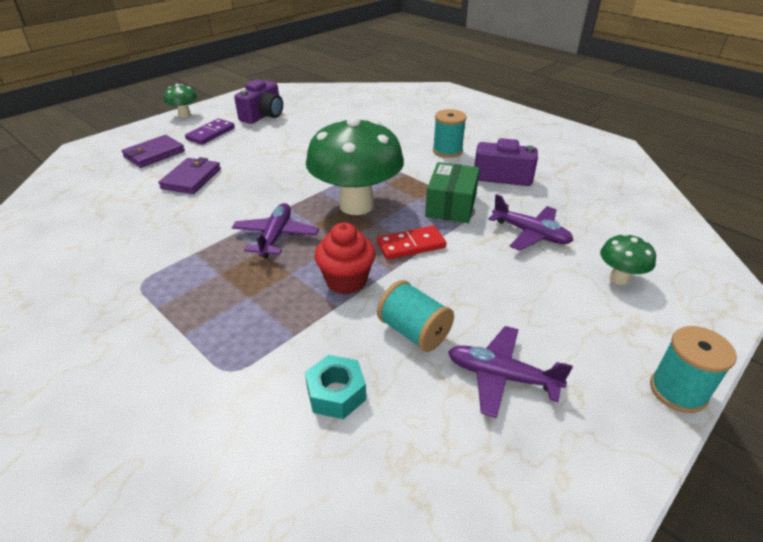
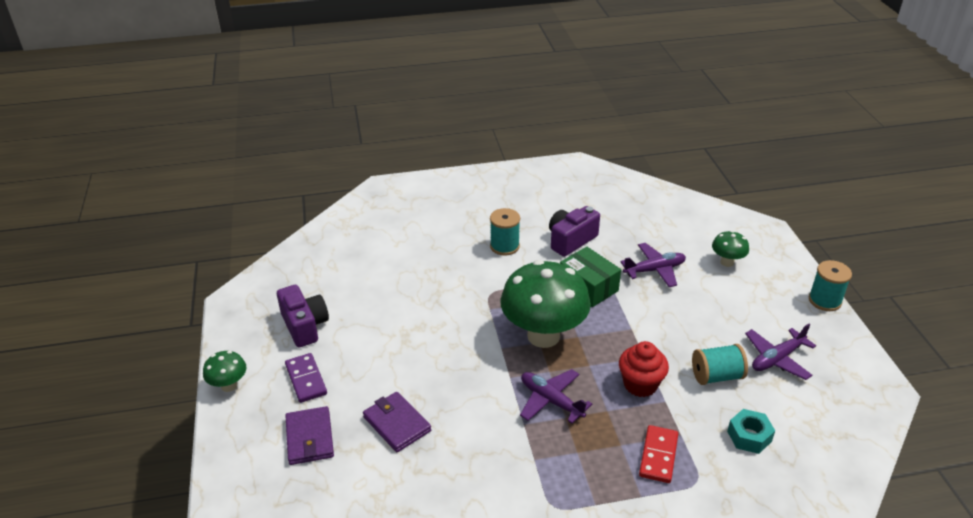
camera: 55 degrees left, 0 degrees up
(411, 245) = (622, 332): red domino -> red domino (658, 456)

